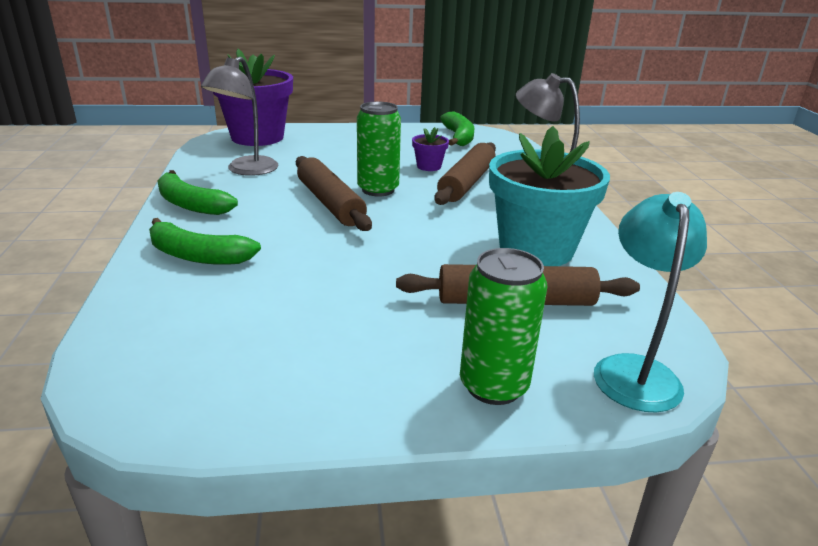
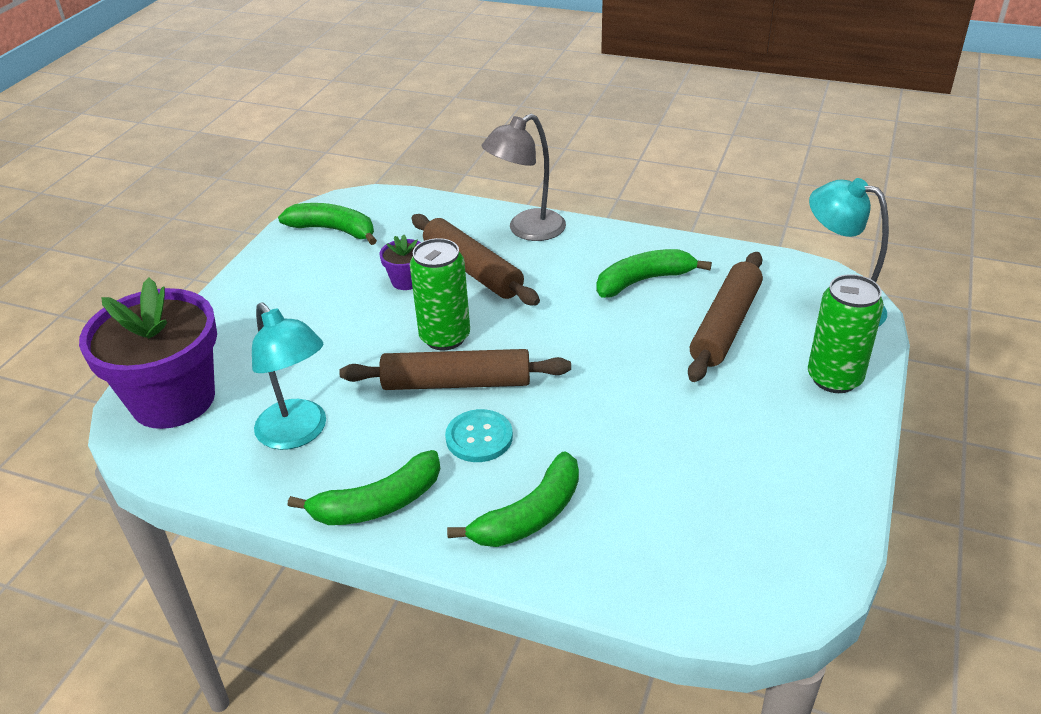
camera: 60 degrees left, 10 degrees up
(246, 170) = (298, 433): grey lamp -> turquoise lamp
(275, 222) = (479, 437): none -> turquoise button
(536, 249) = (643, 281): turquoise flower pot -> green banana

